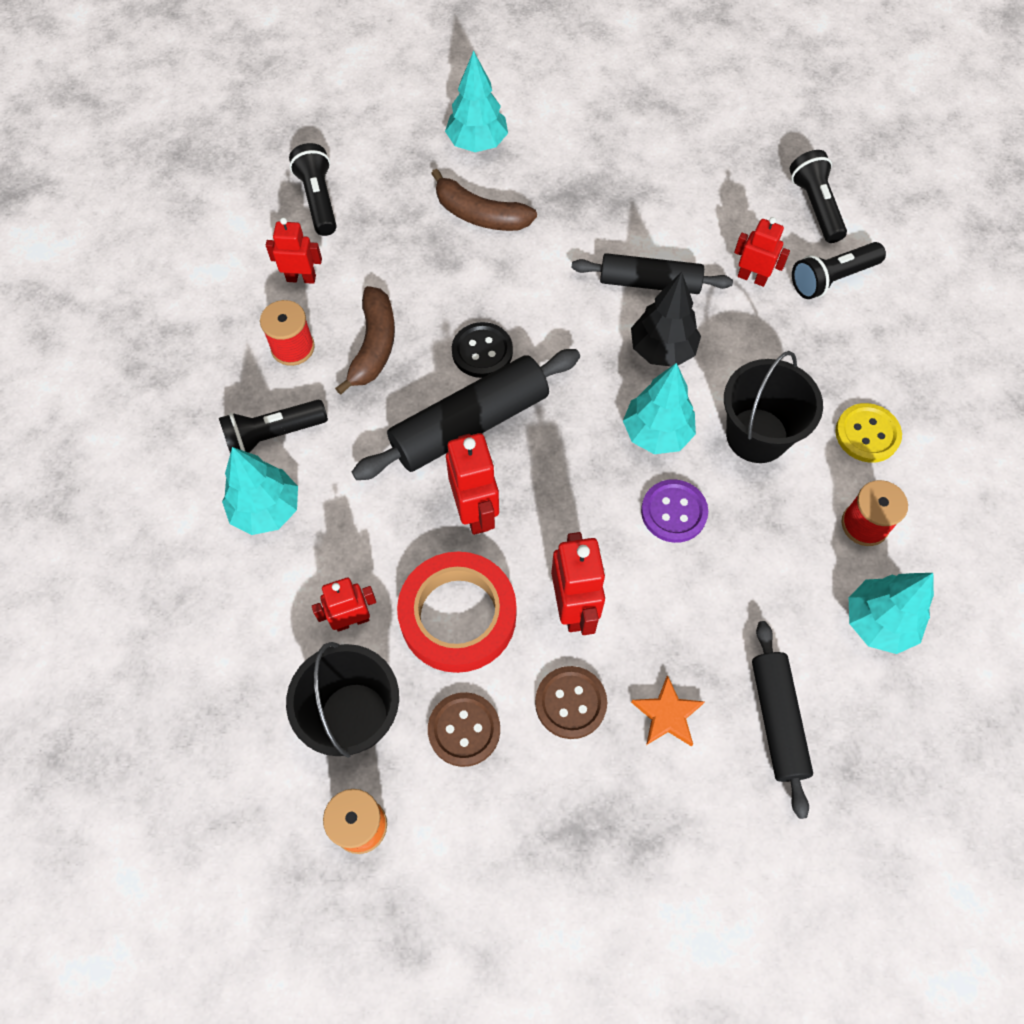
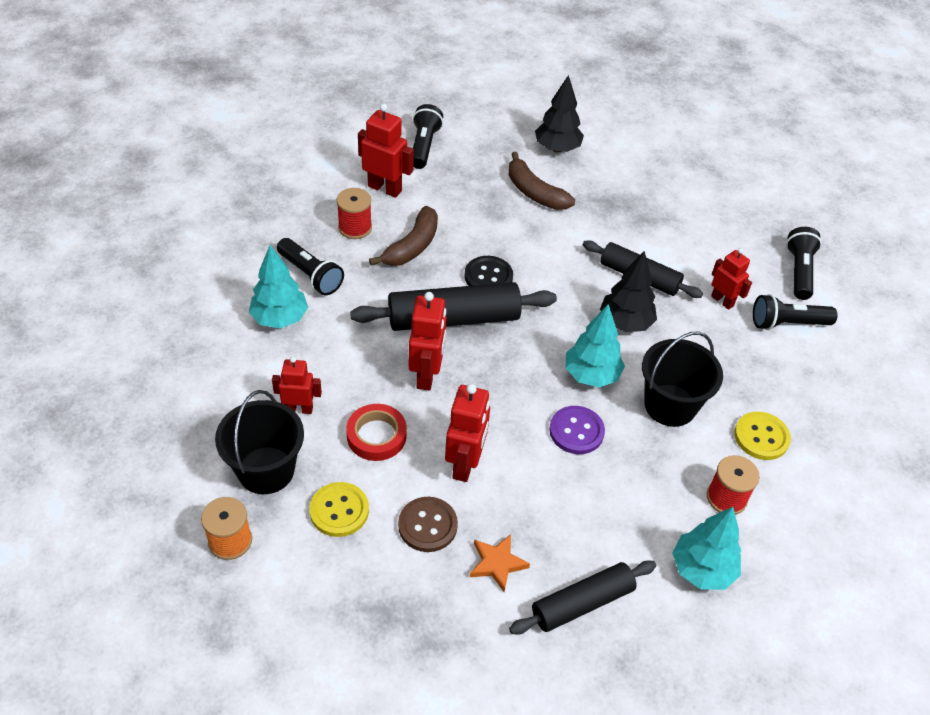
camera: 20 degrees right, 15 degrees down
(273, 435) = (310, 275): black flashlight -> black flashlight turned 135 degrees counterclockwise
(301, 278) = (385, 188): red robot -> red robot, size x1.51
(458, 615) = (376, 436): red tape -> red tape, size x0.63
(464, 730) = (339, 510): brown button -> yellow button
(477, 143) = (557, 148): turquoise tree -> black tree
(776, 720) = (582, 603): black rolling pin -> black rolling pin turned 45 degrees clockwise

